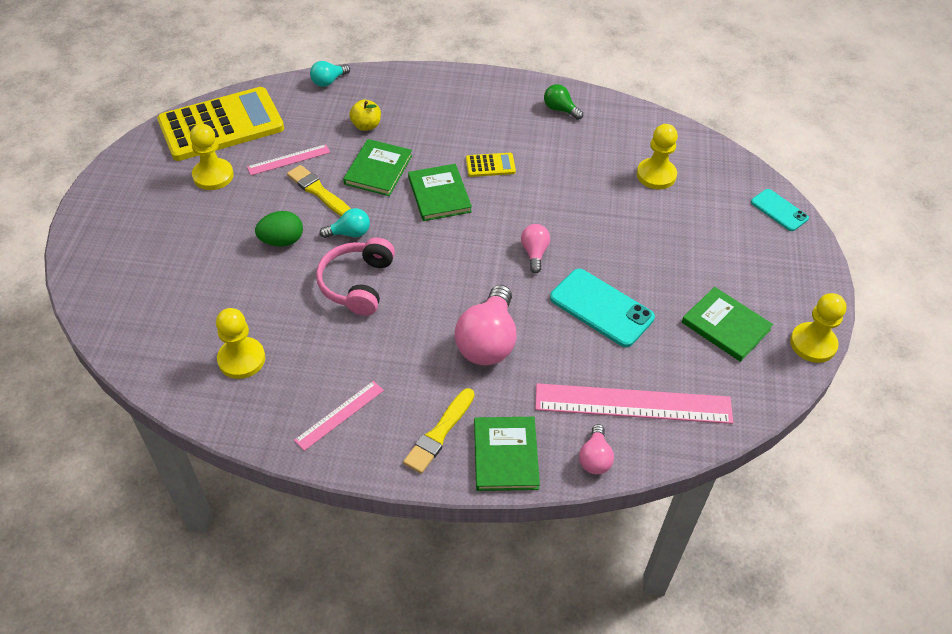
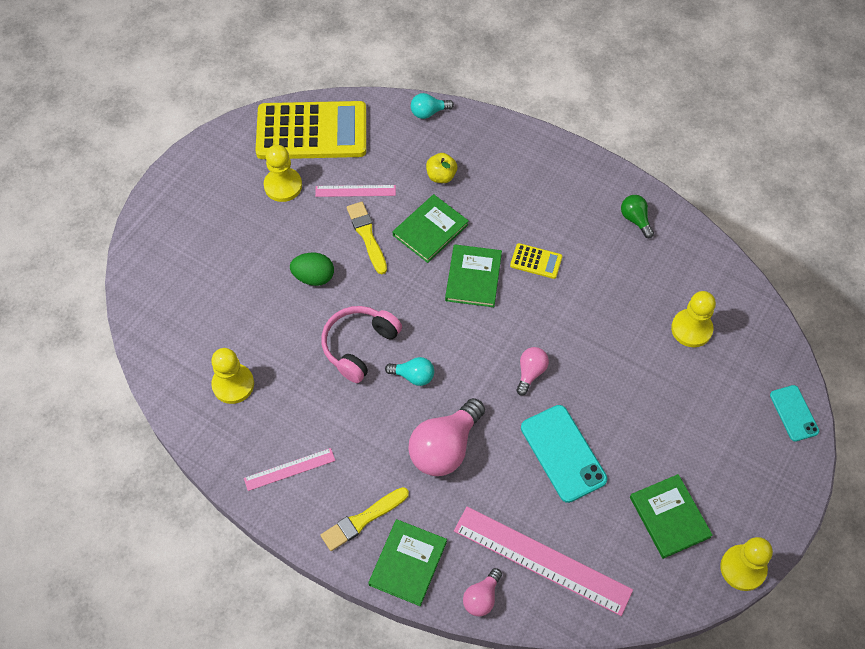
camera: 25 degrees right, 10 degrees up
(349, 233) = (375, 290): turquoise light bulb -> turquoise light bulb (413, 376)

